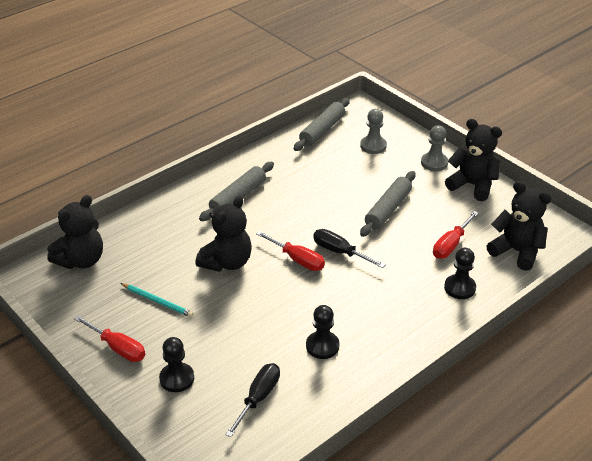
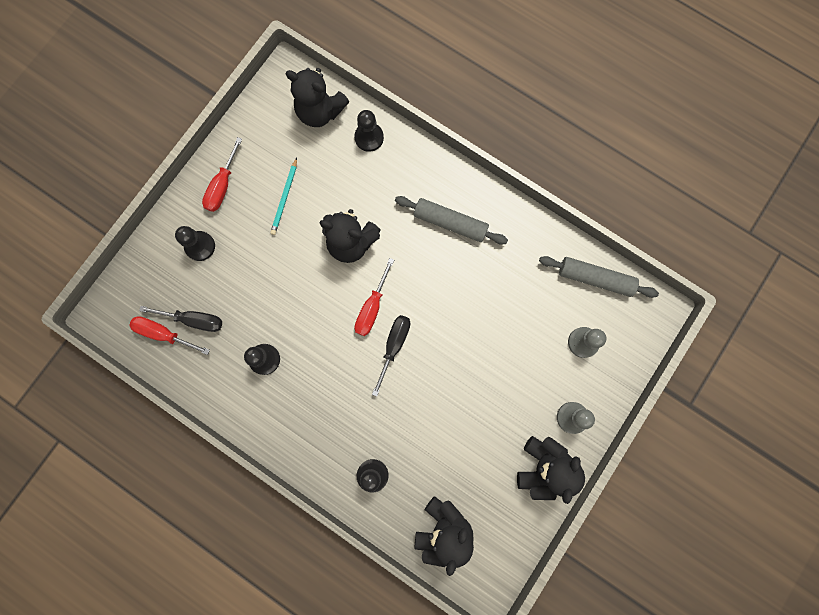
camera: 75 degrees right, 40 degrees up
(128, 232) = (369, 137): none -> black pawn
(388, 209) = (474, 381): grey rolling pin -> none
(451, 245) = (435, 457): red screwdriver -> red screwdriver (164, 334)

